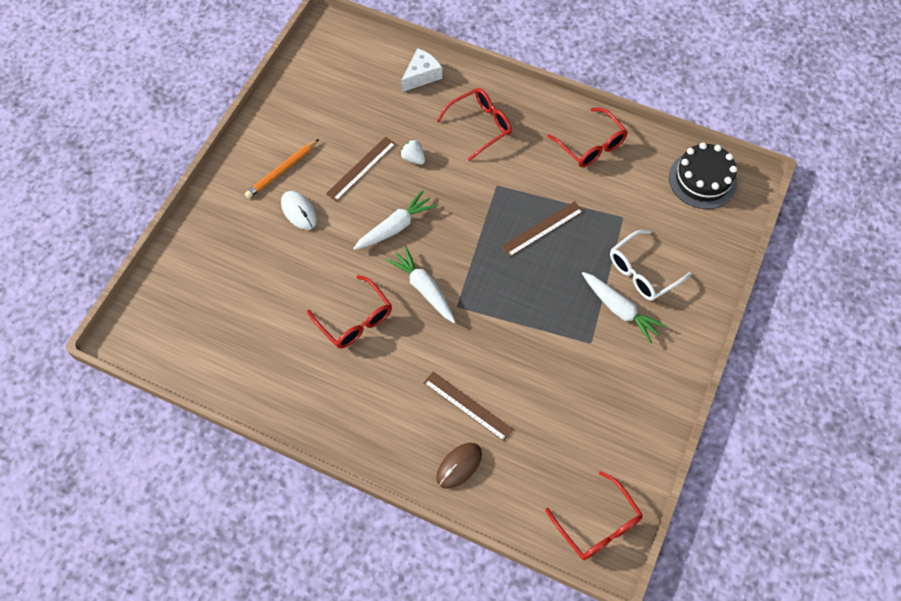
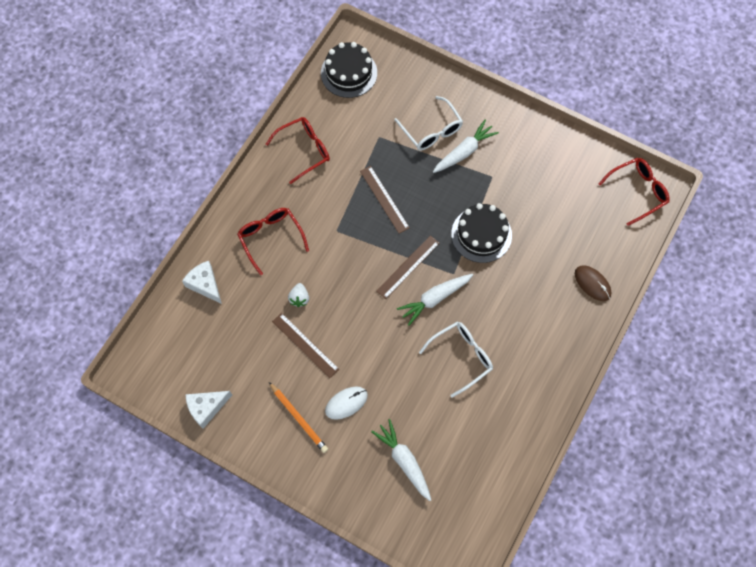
camera: 85 degrees left, 5 degrees up
(291, 92) = (206, 408): none -> white cheese
(355, 320) = (461, 357): red glasses -> white glasses
(395, 227) = (371, 319): white carrot -> white carrot (404, 461)
(413, 158) = (299, 298): white strawberry -> white strawberry turned 45 degrees counterclockwise
(467, 406) = (543, 273): brown ruler -> brown ruler (408, 267)
(510, 334) = (481, 234): none -> black cake

